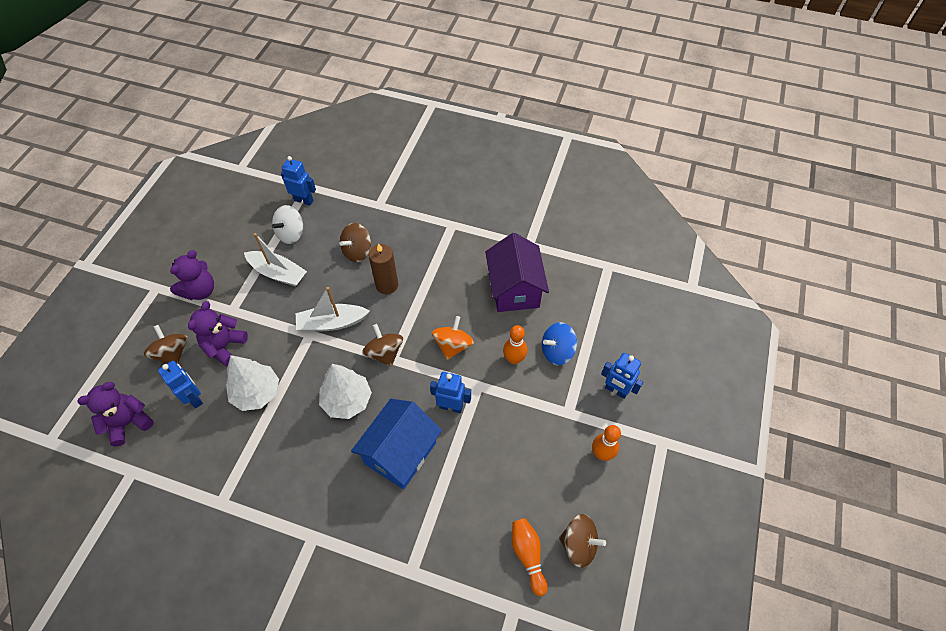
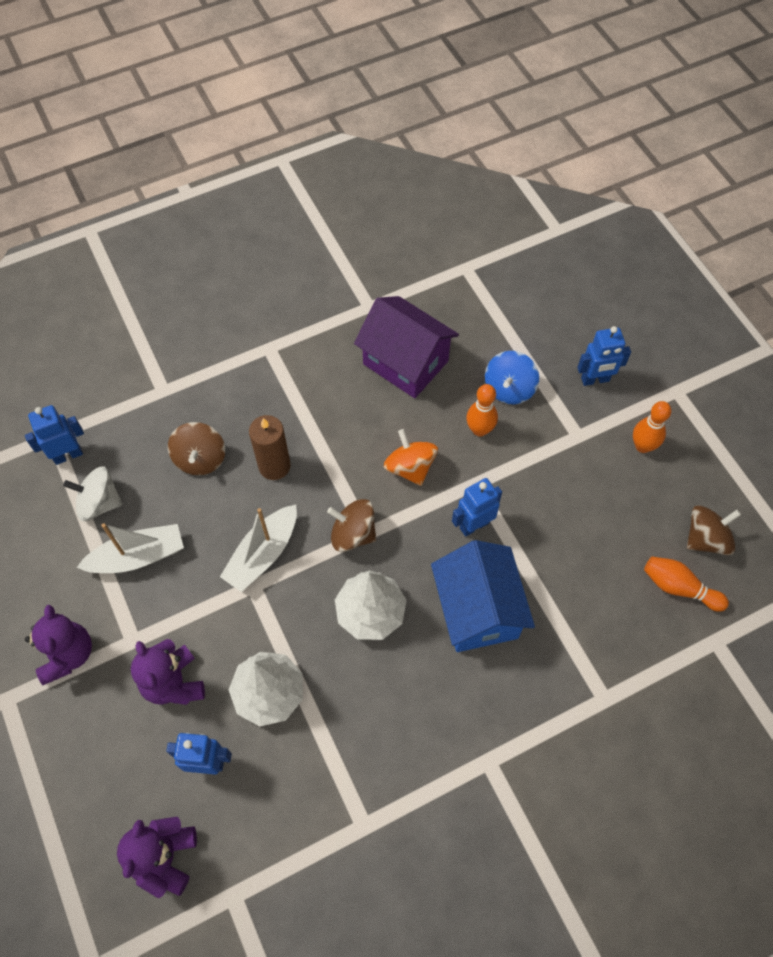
camera: 45 degrees left, 5 degrees up
(172, 353) = (122, 745): brown spinning top -> none
(291, 234) = (99, 503): white spinning top -> white spinning top turned 105 degrees clockwise

